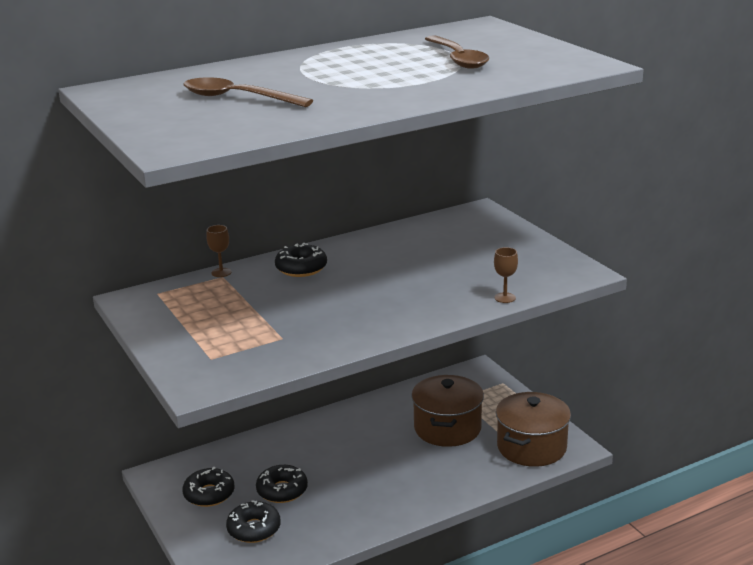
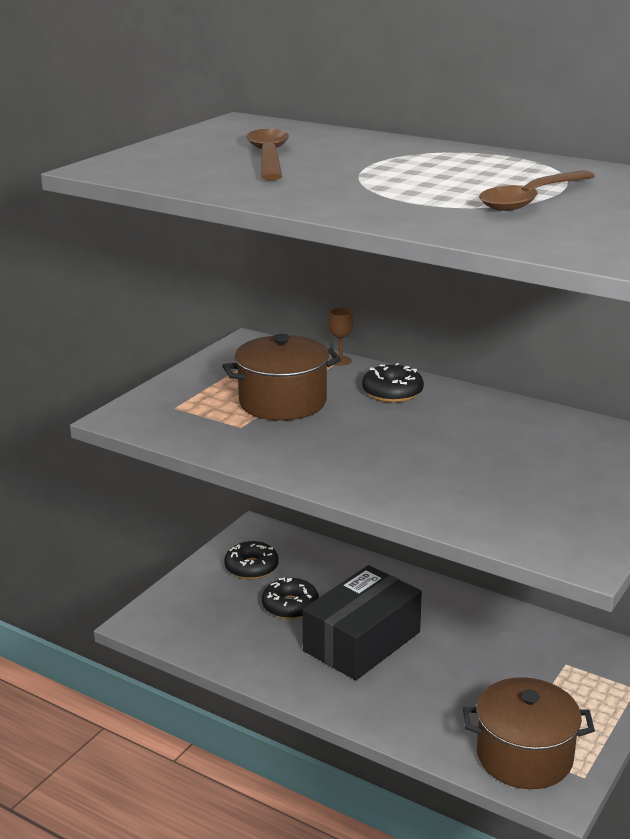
camera: 60 degrees right, 0 degrees up
(254, 529) = (221, 612): black donut -> none
(358, 471) = (362, 641): none -> black box
(447, 428) = (496, 676): brown pot -> brown pot (283, 402)
(505, 298) = (454, 521): brown goblet -> none

